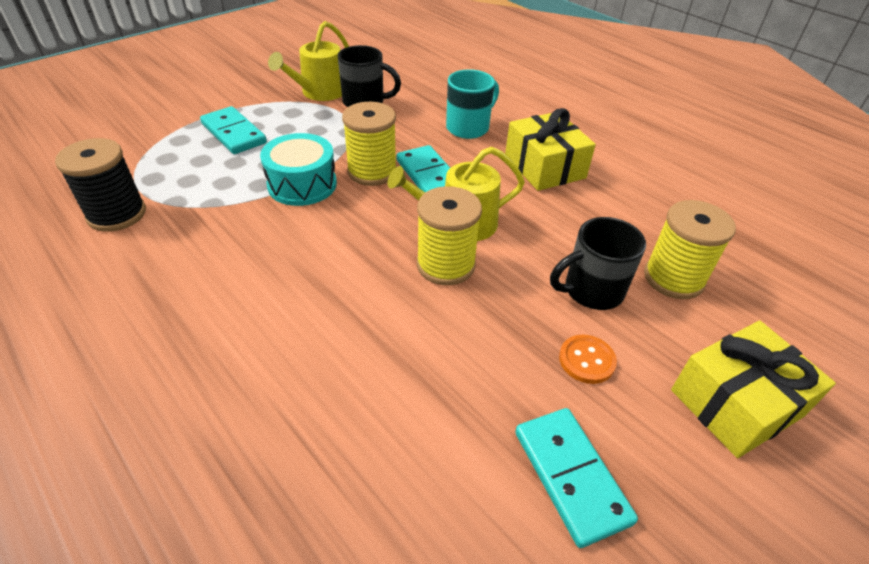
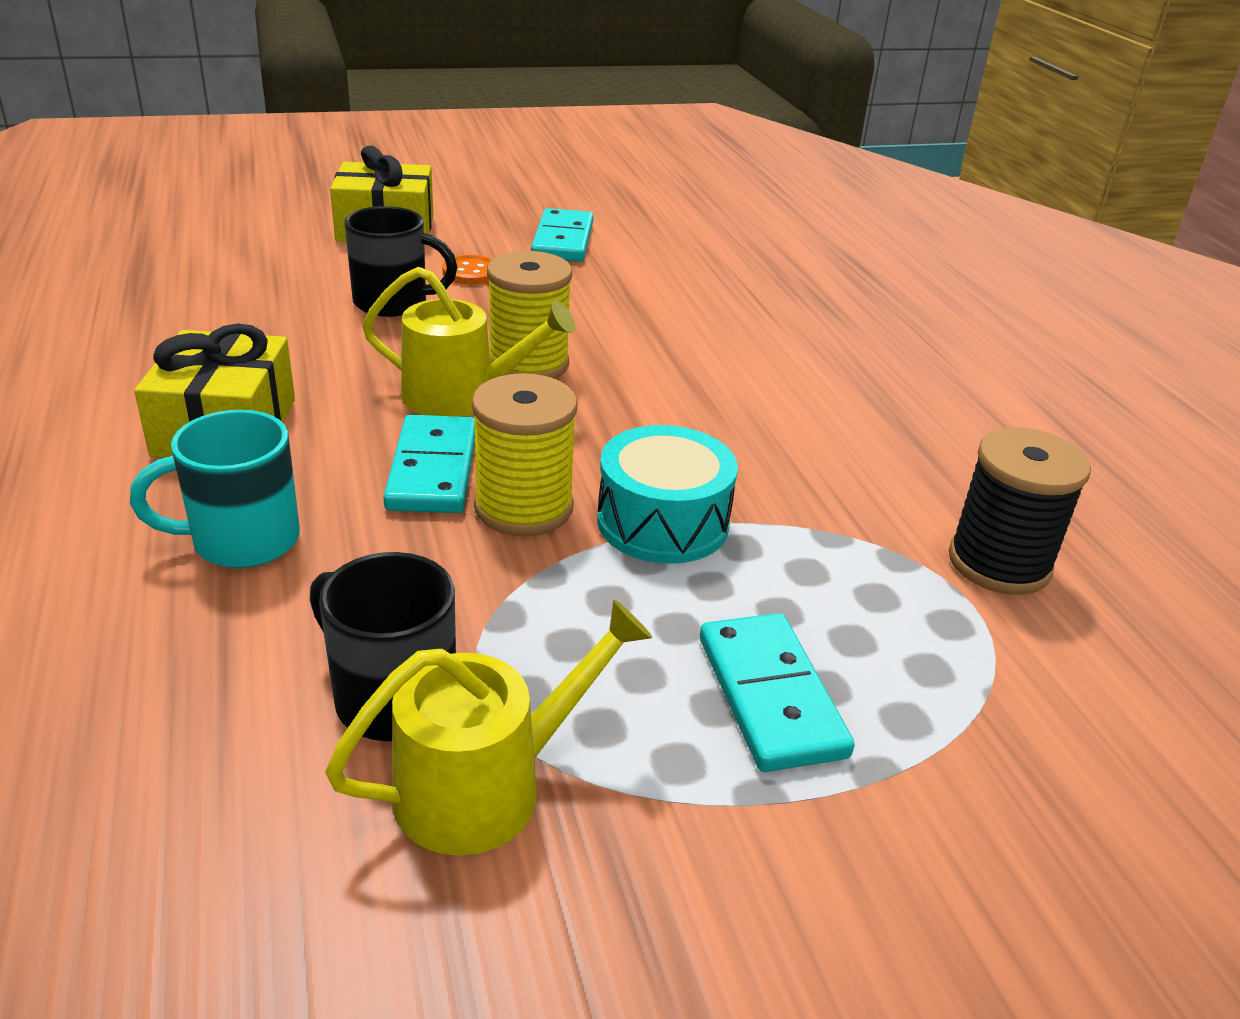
camera: 155 degrees left, 10 degrees down
(673, 278) = (289, 286): yellow spool -> none

